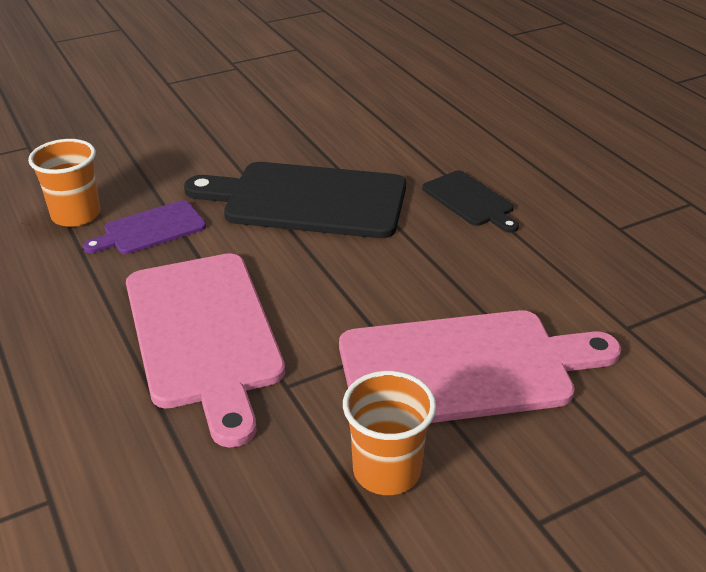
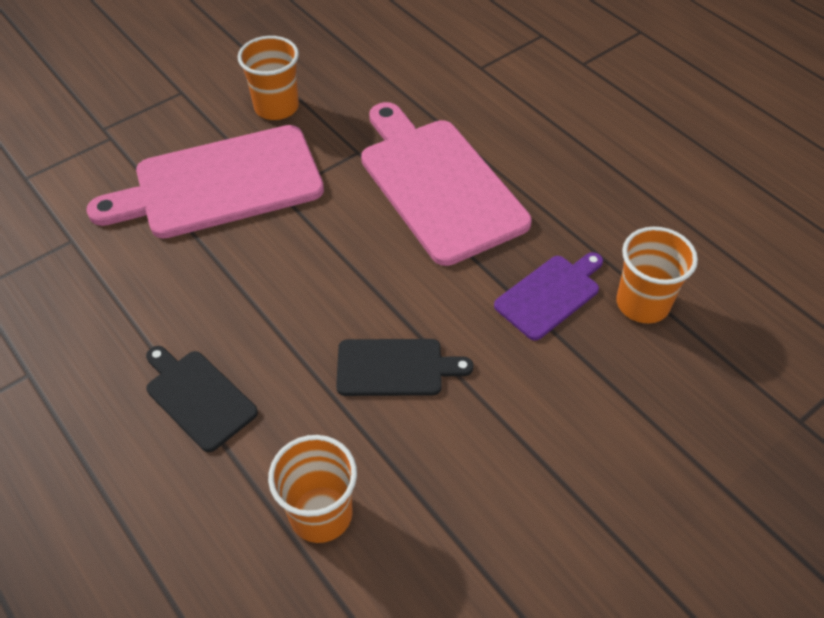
camera: 170 degrees right, 15 degrees up
(307, 200) = (395, 367): black cutting board -> black cutting board, size x0.51
(380, 142) = (321, 514): none -> orange cup

